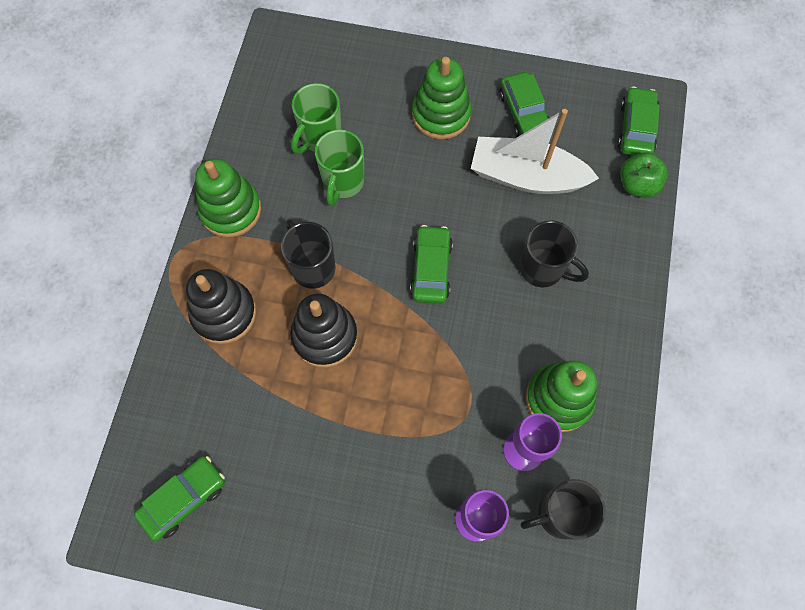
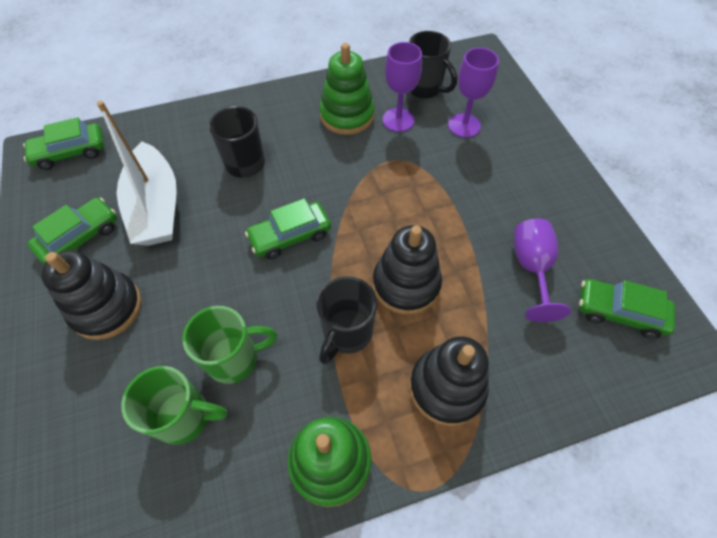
camera: 120 degrees left, 10 degrees down
(271, 455) = (531, 268): none -> purple goblet
(441, 114) = (106, 308): green stacking toy -> black stacking toy
(637, 185) = (132, 133): green apple -> none

